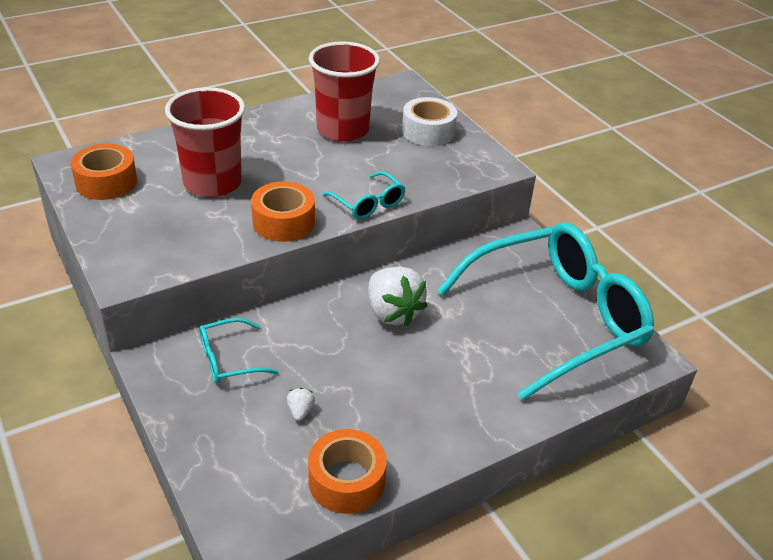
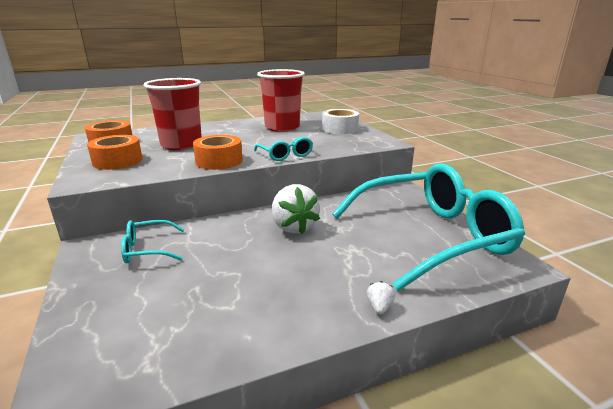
camera: 10 degrees right, 15 degrees down
(300, 411) = (187, 288): white strawberry -> white strawberry (379, 307)
(346, 480) = (203, 350): orange tape -> orange tape (117, 161)

